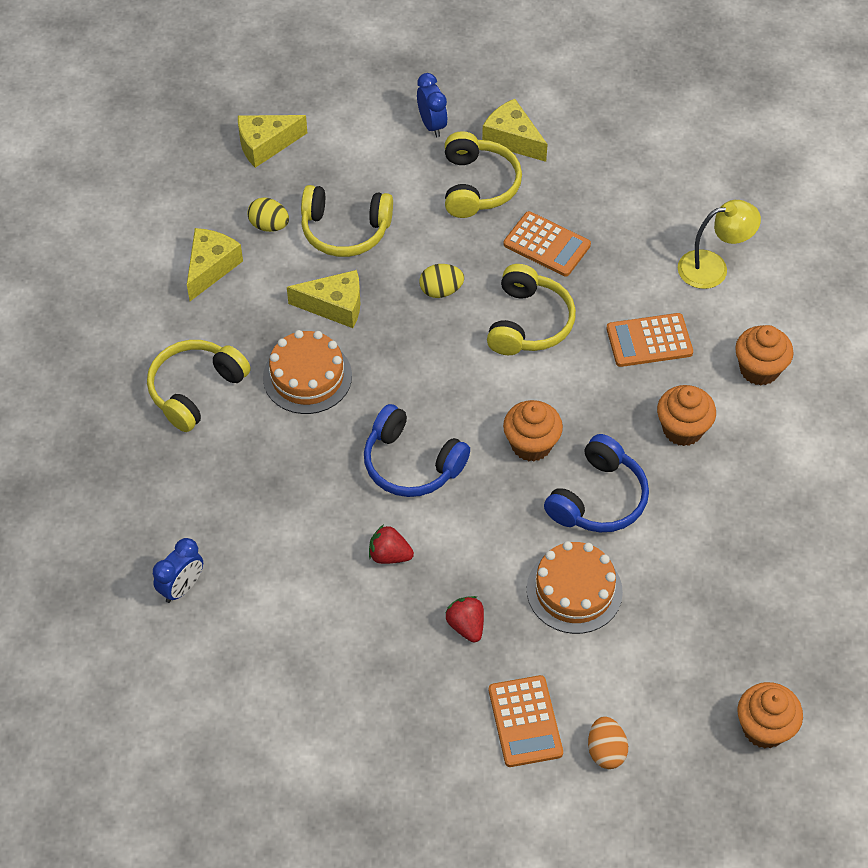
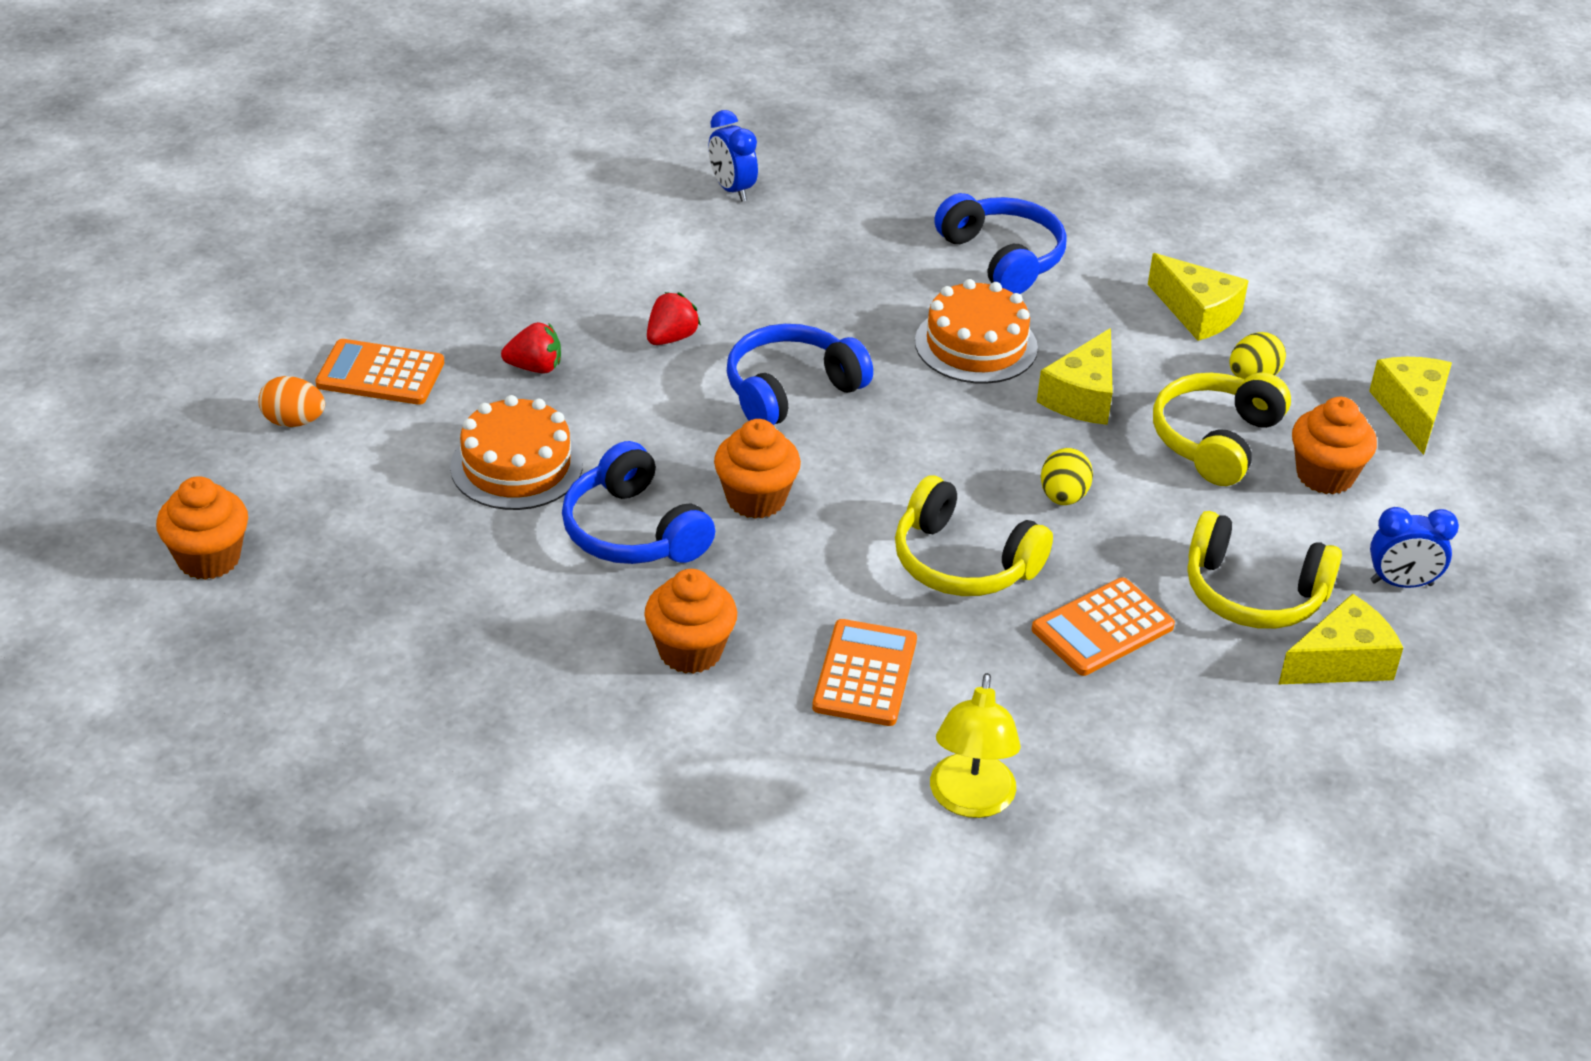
camera: 110 degrees right, 15 degrees down
(196, 390) = (1002, 258): yellow headphones -> blue headphones
(759, 369) = (745, 776): orange cupcake -> orange cupcake (1325, 475)

